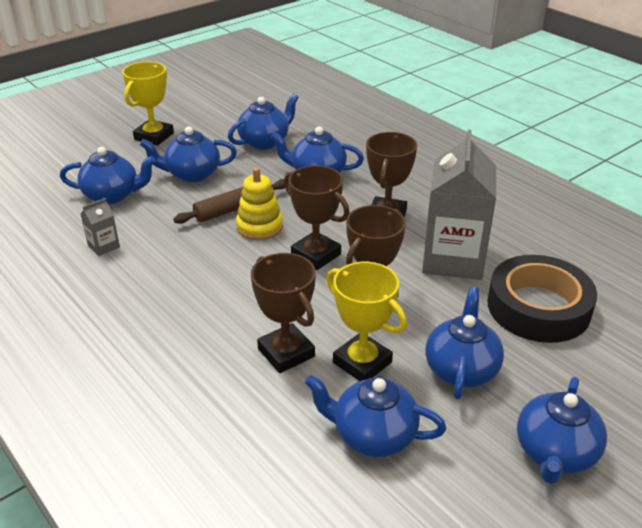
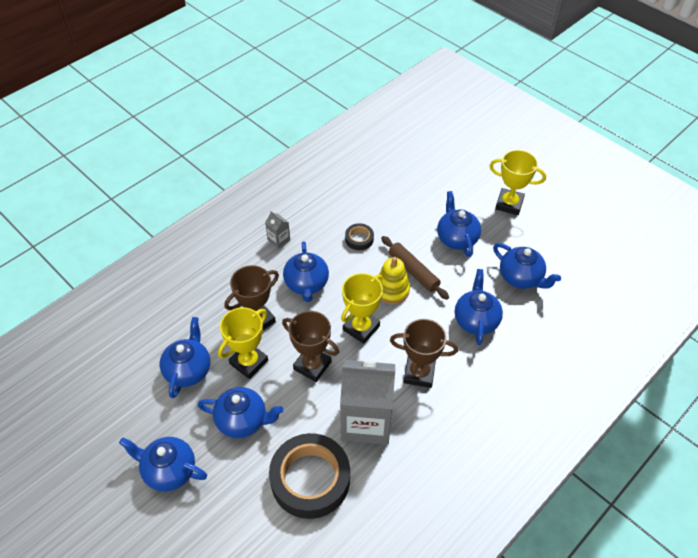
camera: 85 degrees right, 15 degrees up
(103, 246) = (357, 209): grey carton -> grey carton (278, 240)
(112, 195) = (418, 199): blue teapot -> blue teapot (306, 284)
(162, 247) = (359, 239): none -> black tape
(316, 255) = (361, 328): brown trophy -> yellow trophy

